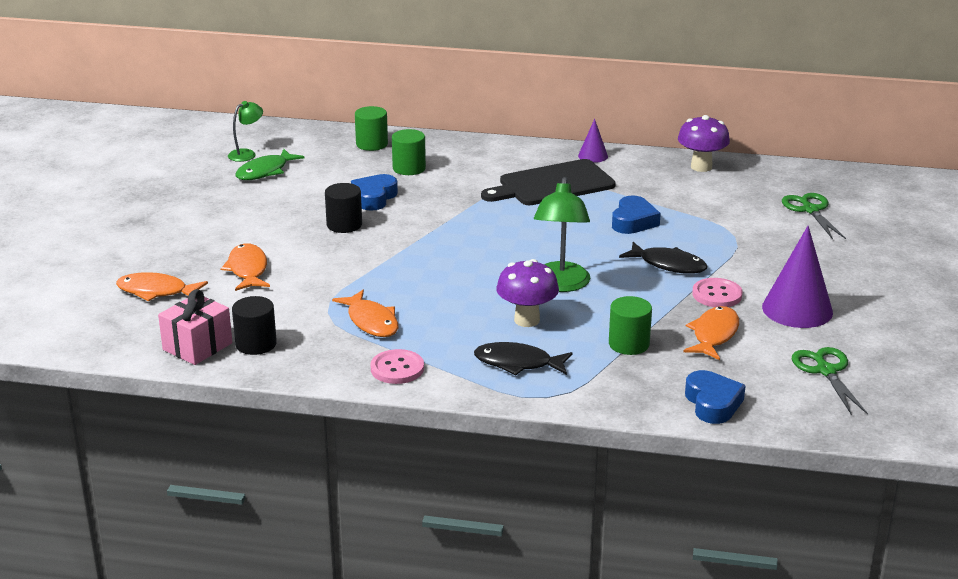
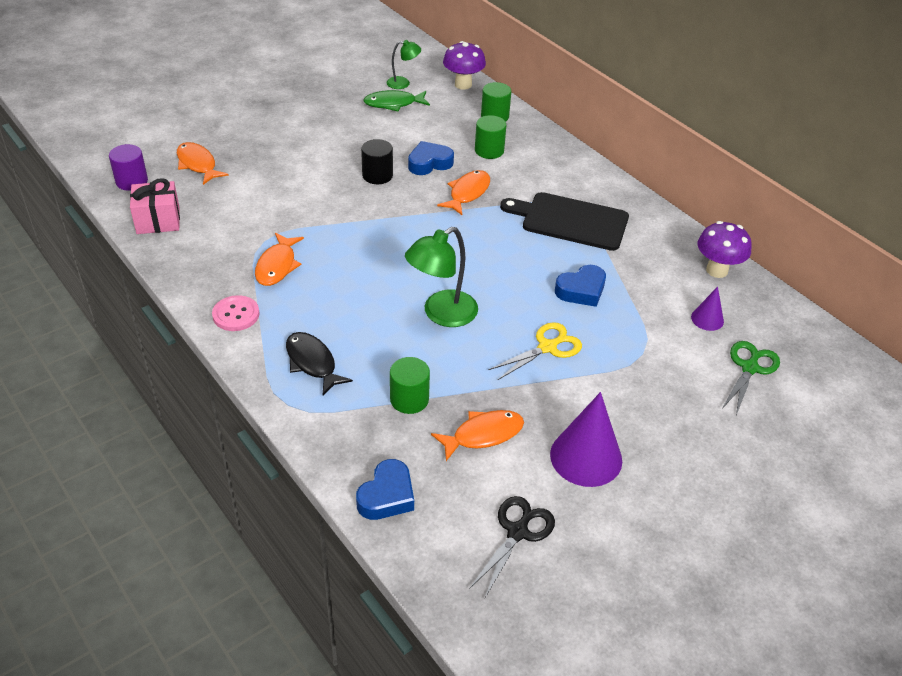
camera: 40 degrees right, 15 degrees up
(111, 333) = (132, 181): none -> purple cylinder
(247, 270) = (269, 178): orange fish -> orange fish (467, 193)
(256, 344) = (189, 240): black cylinder -> none
(527, 320) = (373, 330): purple mushroom -> purple mushroom (463, 84)
(593, 156) = (641, 211): purple cone -> purple cone (707, 319)
(668, 265) = (547, 347): black fish -> yellow scissors
(717, 295) = (542, 399): pink button -> none
(825, 371) = (517, 532): green scissors -> black scissors

